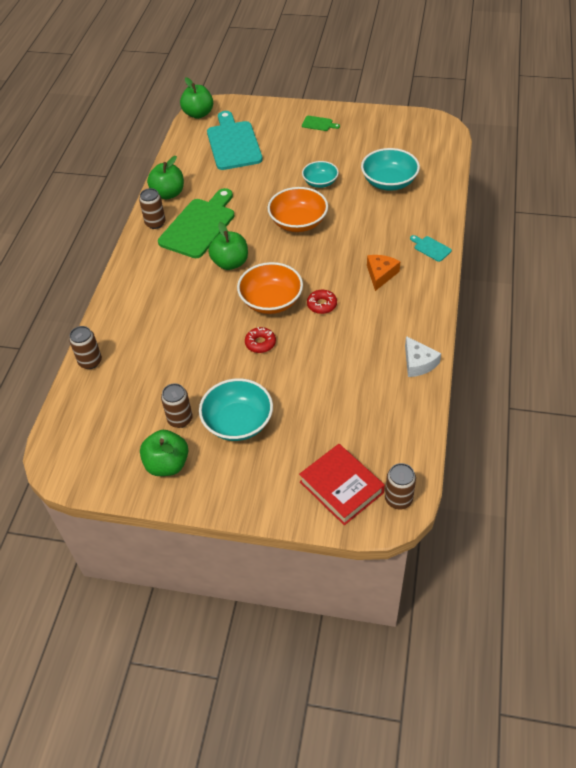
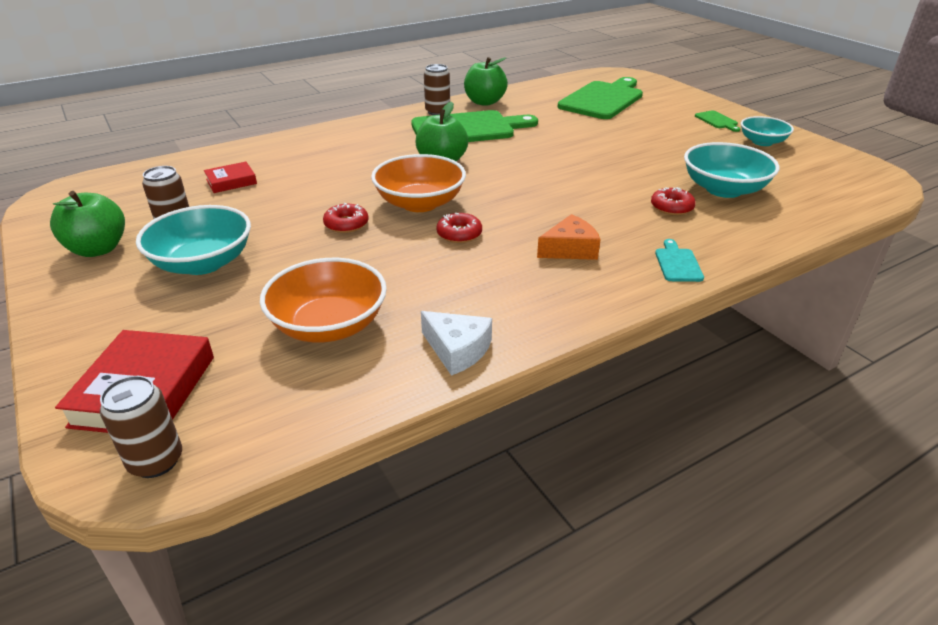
camera: 45 degrees right, 15 degrees down
(90, 361) = (215, 156): brown can -> none
(142, 369) = (231, 181): none -> red book
(198, 114) = (607, 74): green apple -> none
(233, 143) = (603, 99): turquoise cutting board -> green cutting board
(298, 222) = (560, 169): orange bowl -> orange bowl (329, 325)
(320, 182) = (640, 155): turquoise bowl -> turquoise bowl (762, 142)
(384, 213) = (671, 207): none -> red donut
(418, 363) = (457, 350): white cheese -> white cheese turned 75 degrees counterclockwise

